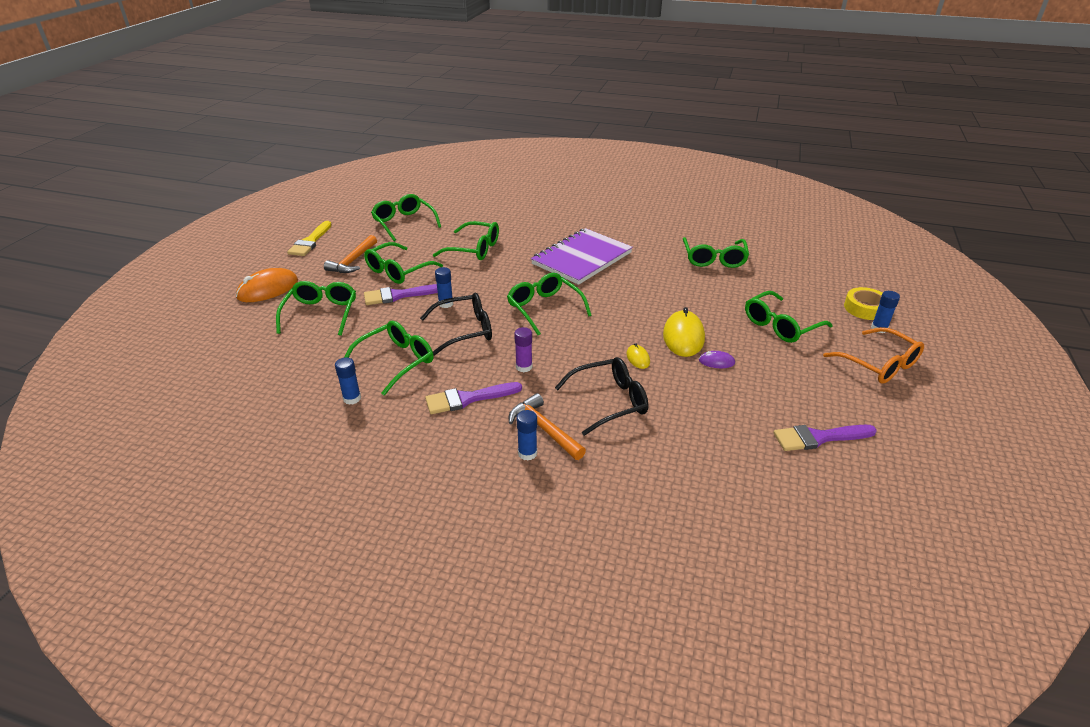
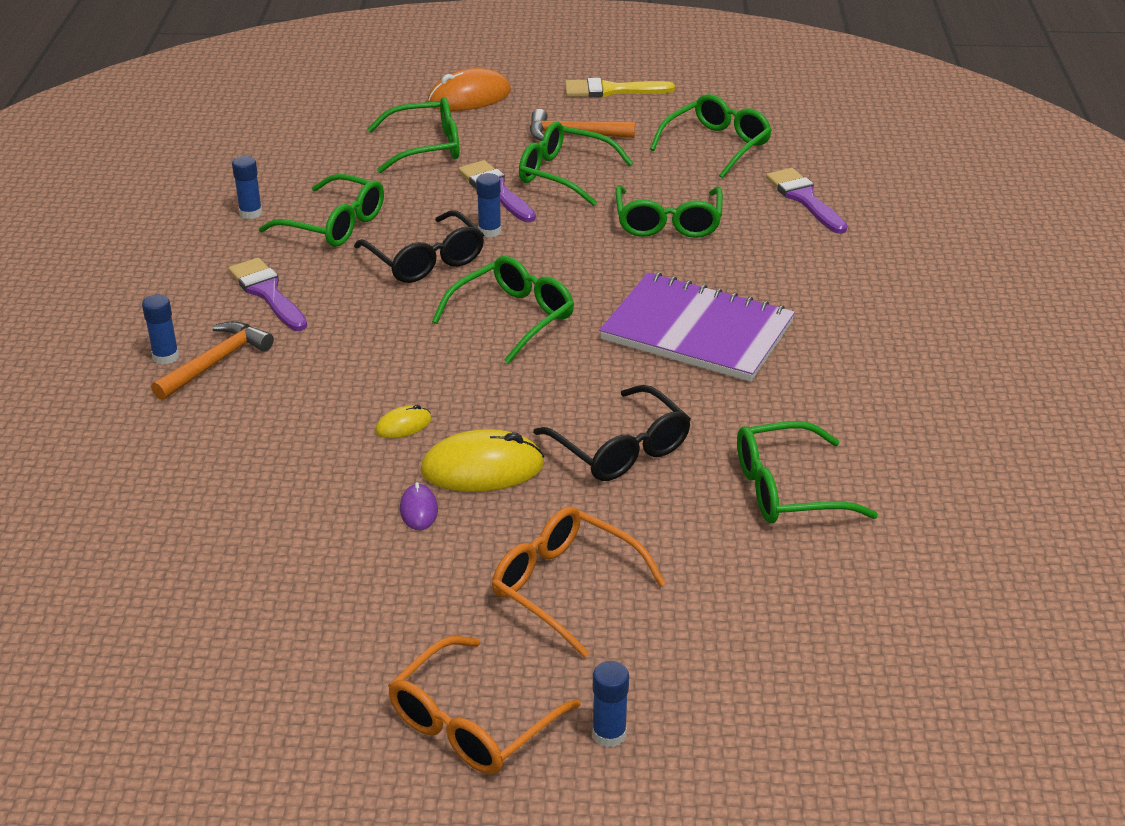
camera: 75 degrees right, 0 degrees up
(268, 289) = (469, 97): orange mouse -> orange mouse turned 60 degrees counterclockwise
(524, 367) = (350, 324): purple glue stick -> none
(609, 402) = (286, 410): black glasses -> black glasses (620, 449)
(780, 325) = (565, 587): green glasses -> orange glasses
(818, 438) = (236, 630): purple brush -> purple brush (804, 199)
(865, 308) = (685, 717): yellow tape -> none

